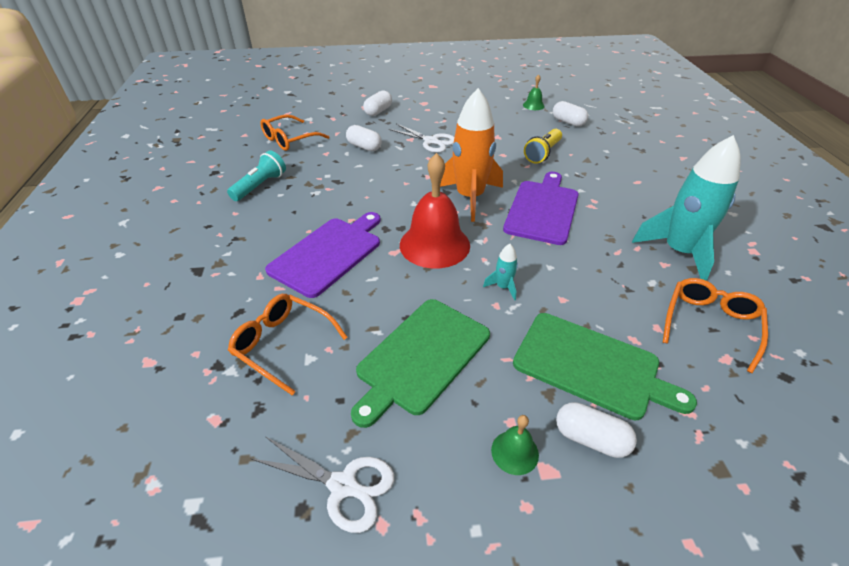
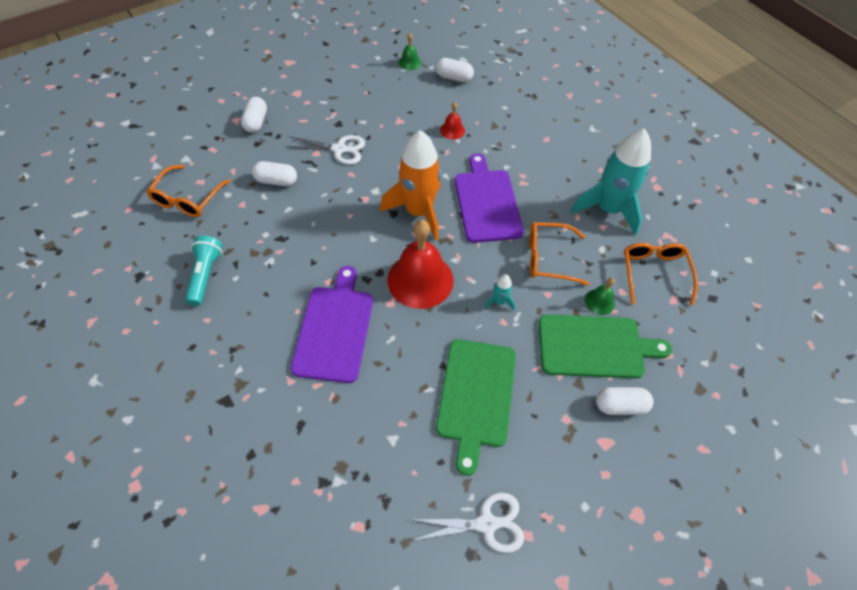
camera: 30 degrees left, 15 degrees up
(283, 345) = (363, 437): orange glasses -> orange glasses (548, 258)
(515, 452) = (580, 440): green bell -> green bell (599, 301)
(542, 153) = (452, 130): yellow flashlight -> red bell

